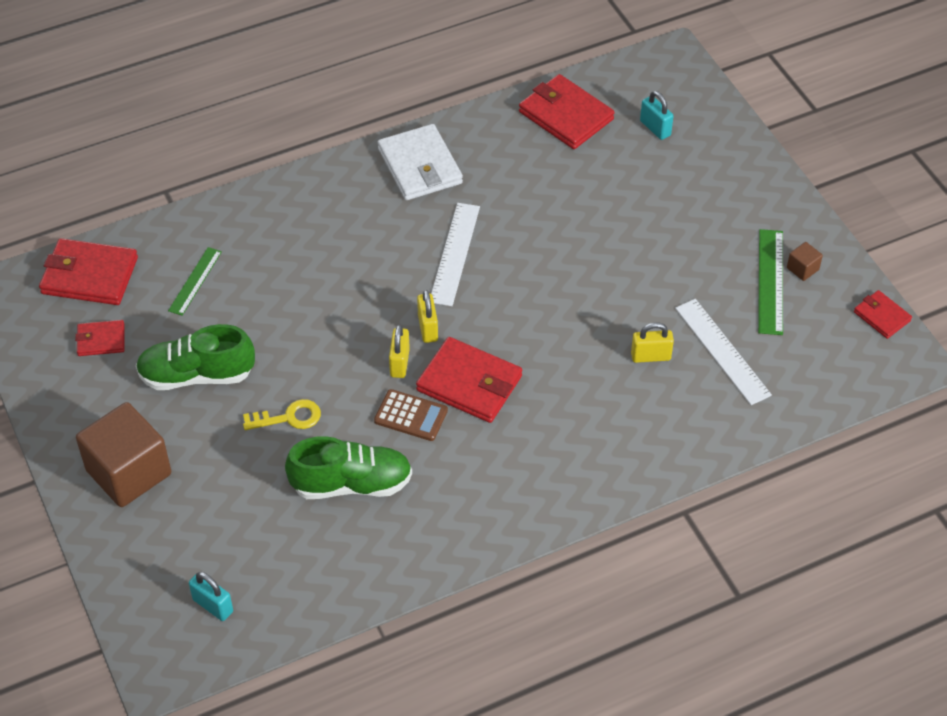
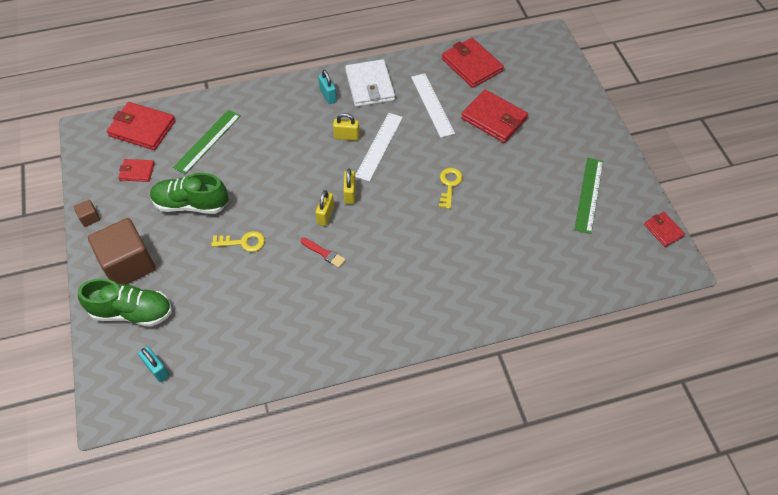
camera: 10 degrees right, 5 degrees up
(195, 281) = (207, 141): green ruler -> green ruler, size x1.52
(351, 484) = (273, 295): green shoe -> green shoe (132, 312)
(411, 416) = (324, 253): brown calculator -> red brush
(469, 383) = (368, 236): red wallet -> red wallet (494, 118)
(569, 295) = (449, 185): none -> yellow key
(650, 356) = (496, 235): yellow padlock -> yellow padlock (346, 136)
(655, 128) = (529, 81): turquoise padlock -> turquoise padlock (328, 95)
(722, 351) = (546, 239): white ruler -> white ruler (432, 105)
(802, 269) = (612, 189): brown cube -> brown cube (90, 218)

